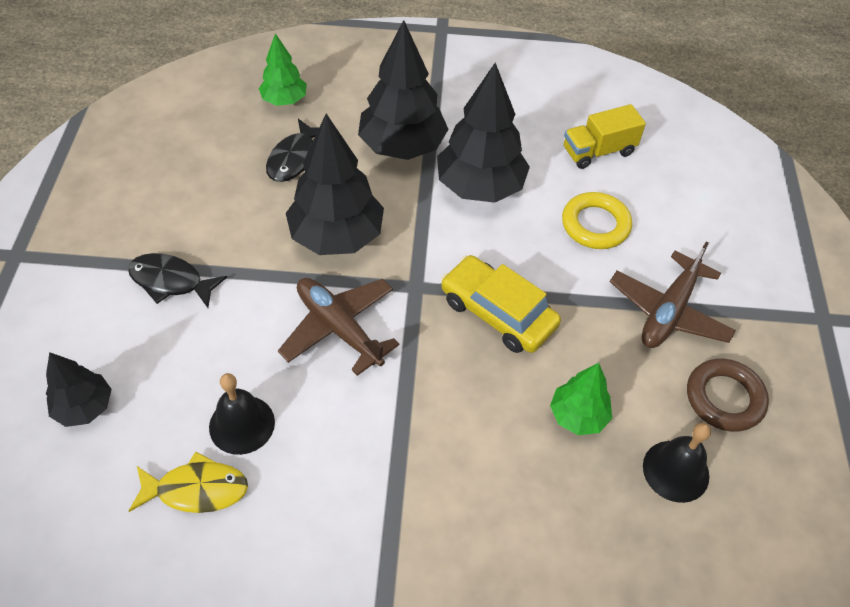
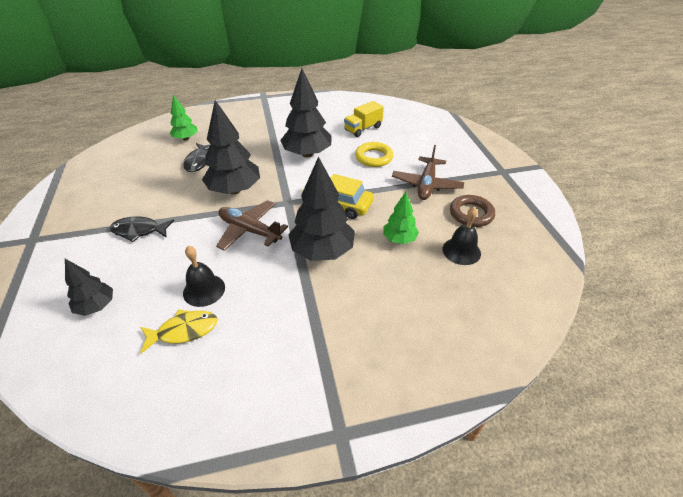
camera: 15 degrees left, 10 degrees down
(402, 147) = (259, 145): black tree -> black tree (322, 251)

